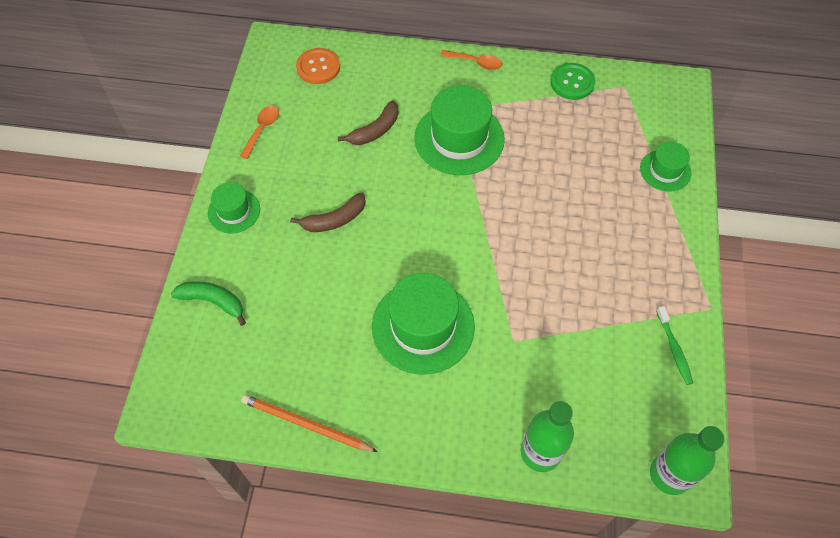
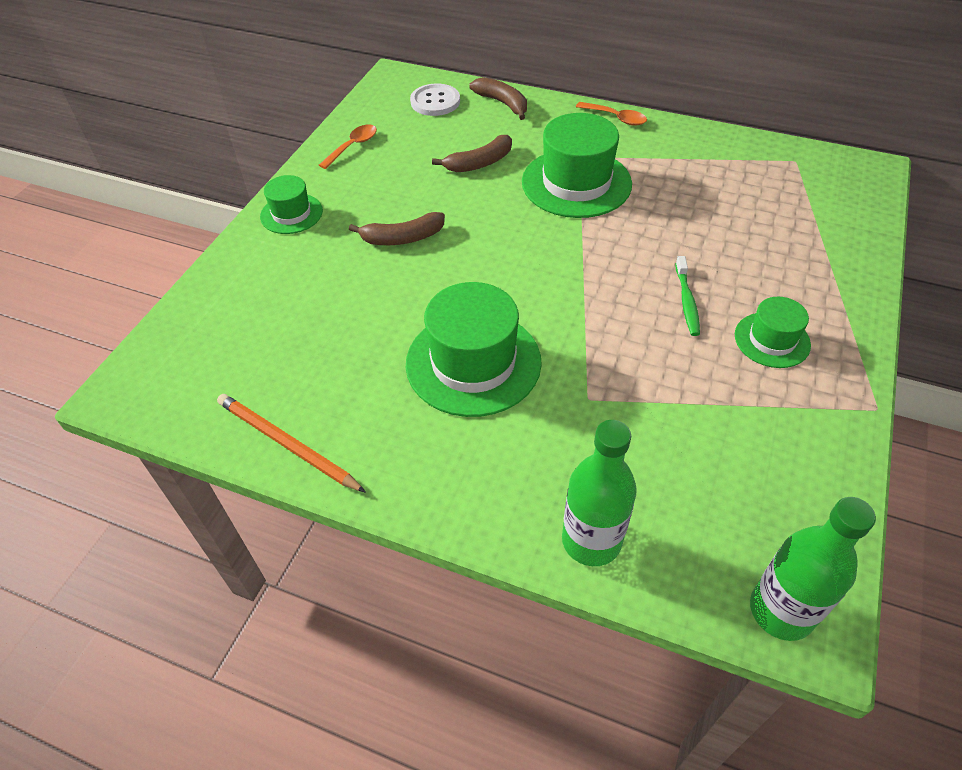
camera: 15 degrees right, 10 degrees down
(213, 301) = (231, 295): green banana -> none
(318, 67) = (435, 102): orange button -> white button
(377, 60) = (502, 103): none -> brown banana
(572, 82) = (729, 149): green button -> none
(665, 170) = (834, 248): green hat -> green hat (772, 340)
(674, 349) = (814, 448): green toothbrush -> green toothbrush (686, 301)

